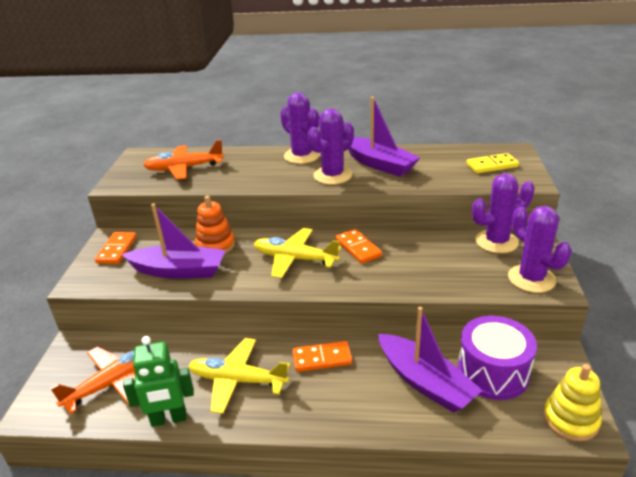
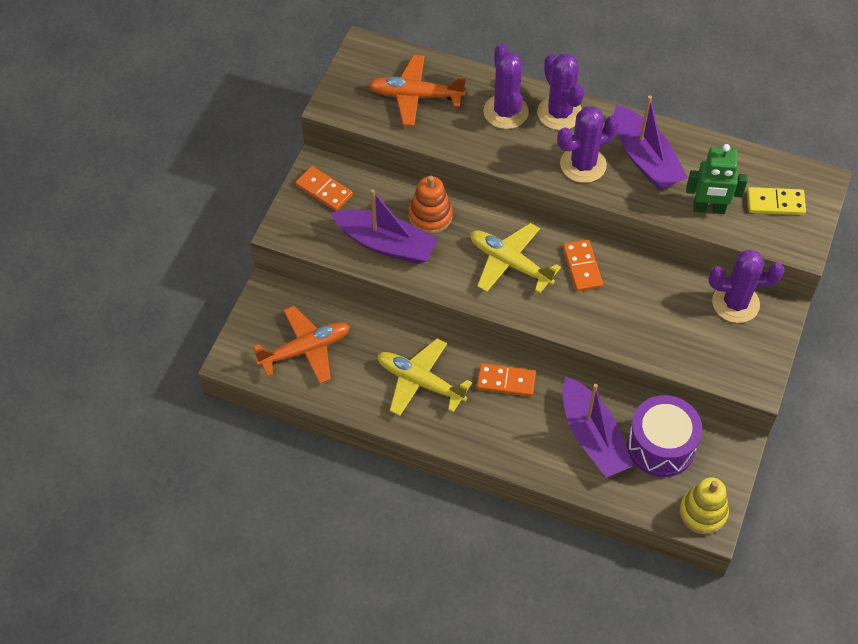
camera: 15 degrees right, 25 degrees up
(117, 250) = (324, 190): orange domino -> orange domino turned 75 degrees counterclockwise
(169, 419) = (351, 404): green robot -> green robot (709, 209)
(531, 279) = (741, 366): purple cactus -> purple cactus (506, 112)

